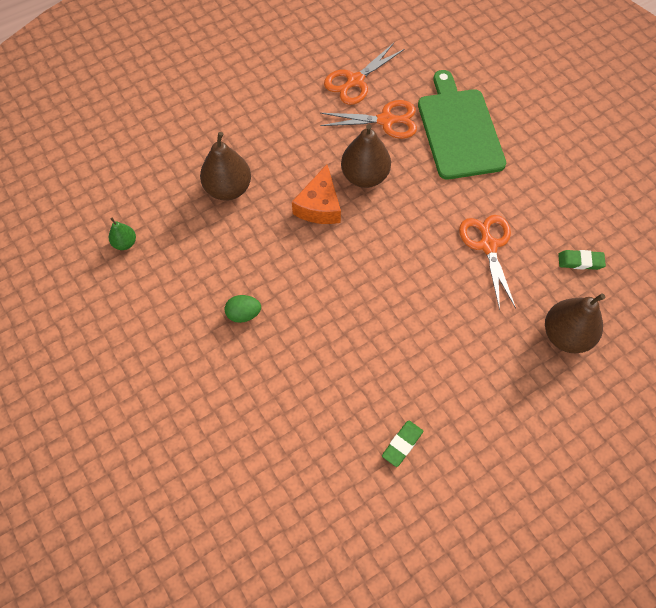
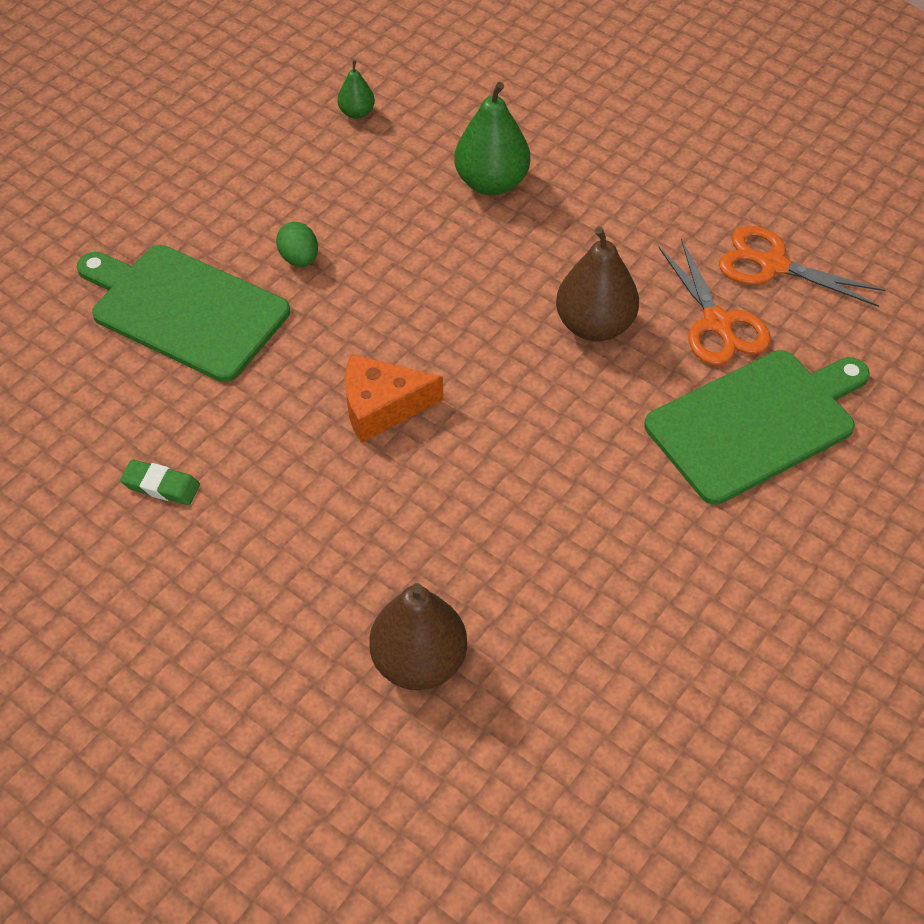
camera: 70 degrees right, 10 degrees down
(228, 189) = (491, 183): brown pear -> green pear
(258, 395) = (184, 310): none -> green cutting board
(319, 206) = (513, 288): orange cheese -> orange cheese (382, 407)
(488, 245) = (543, 515): orange scissors -> none
(580, 261) = (574, 656): green eraser -> none

